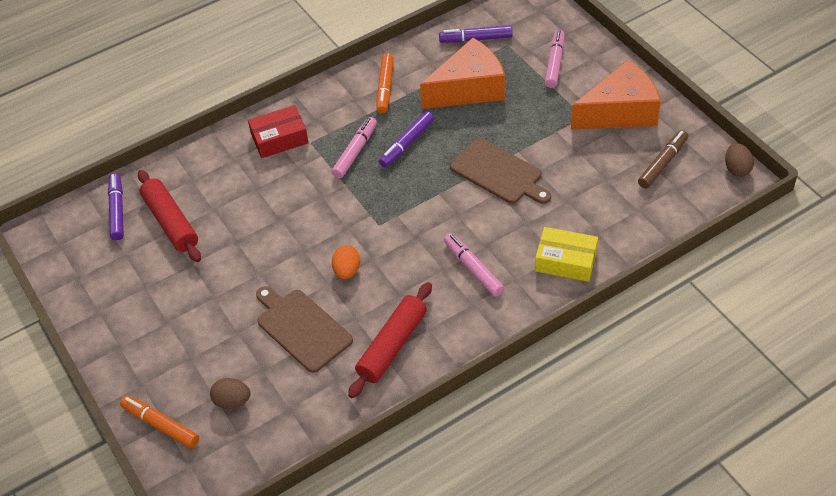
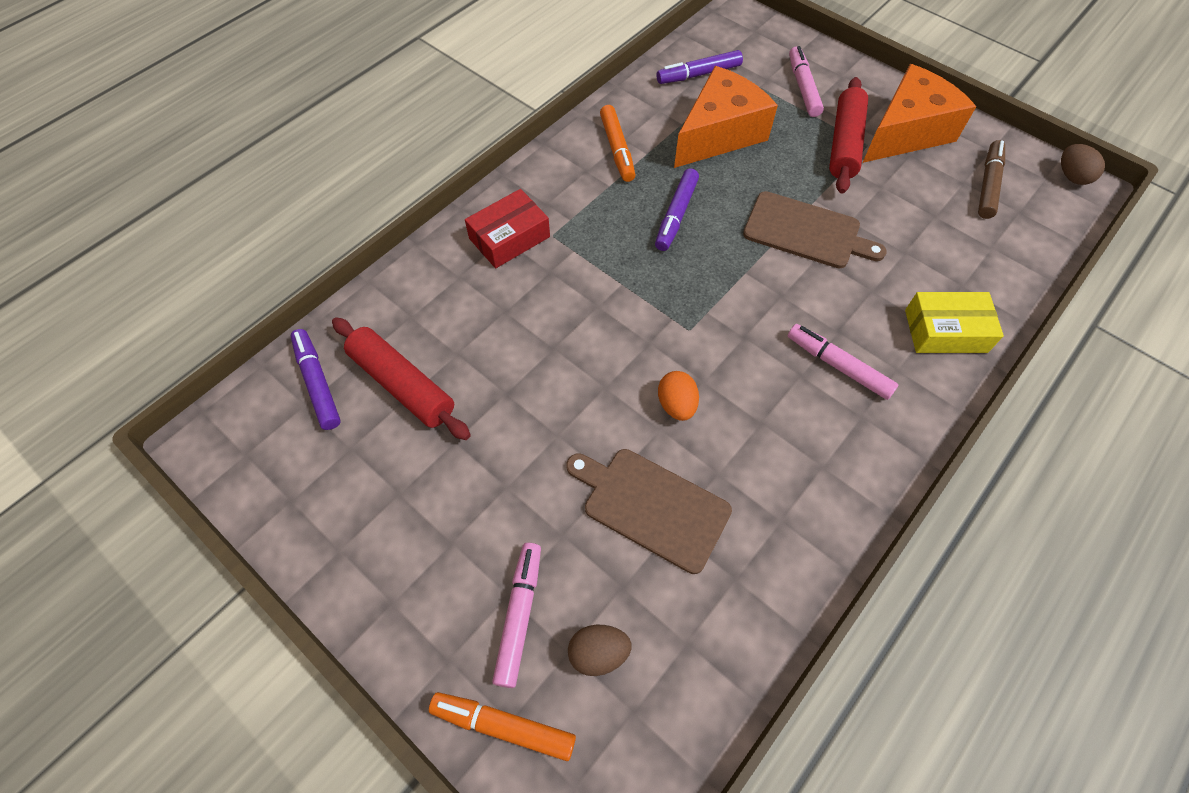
camera: 20 degrees left, 10 degrees up
(355, 152) = (615, 237): pink marker -> pink marker (519, 615)
(392, 346) = (787, 503): red rolling pin -> red rolling pin (844, 143)

